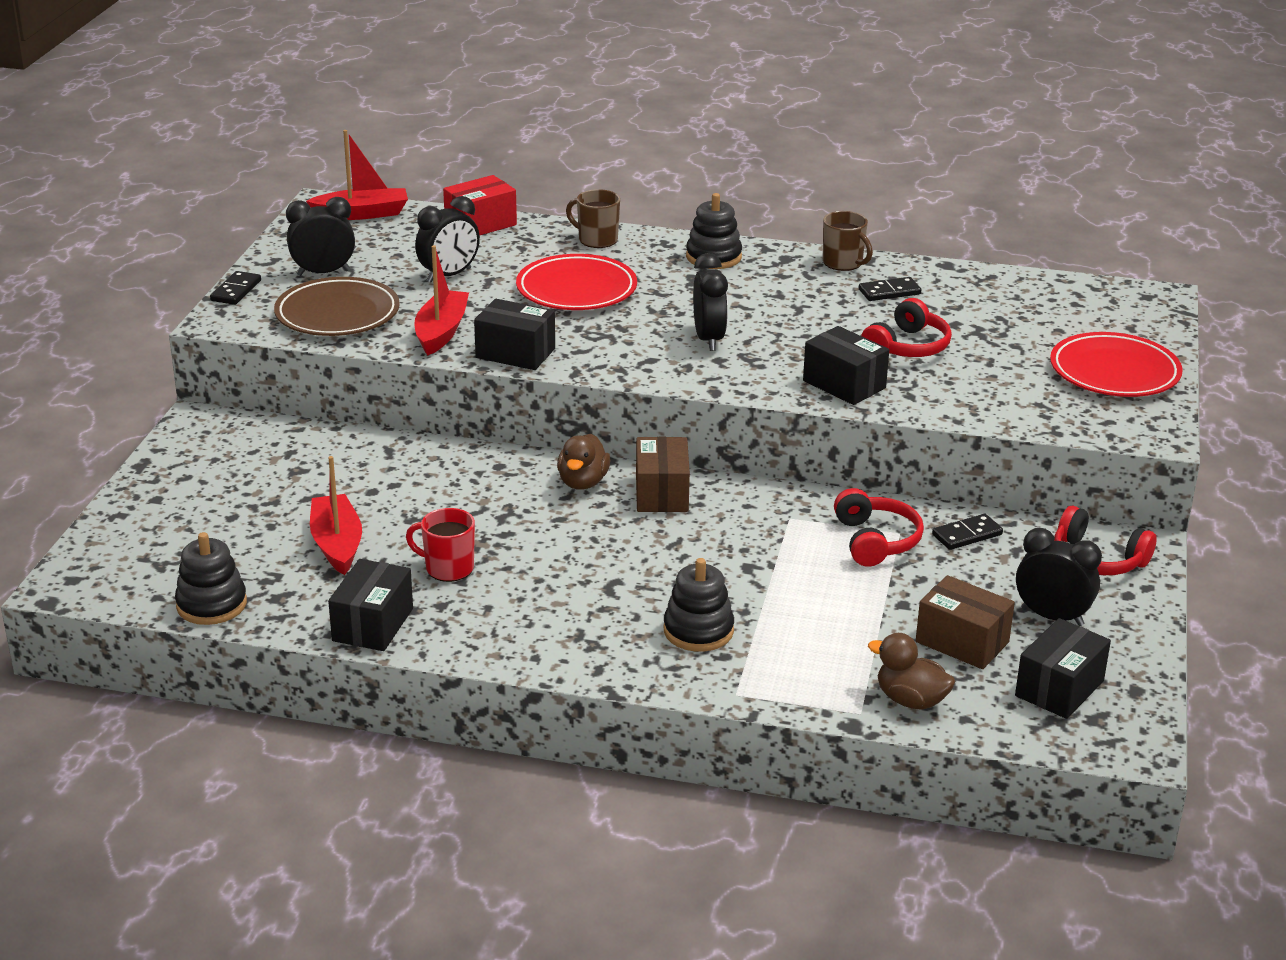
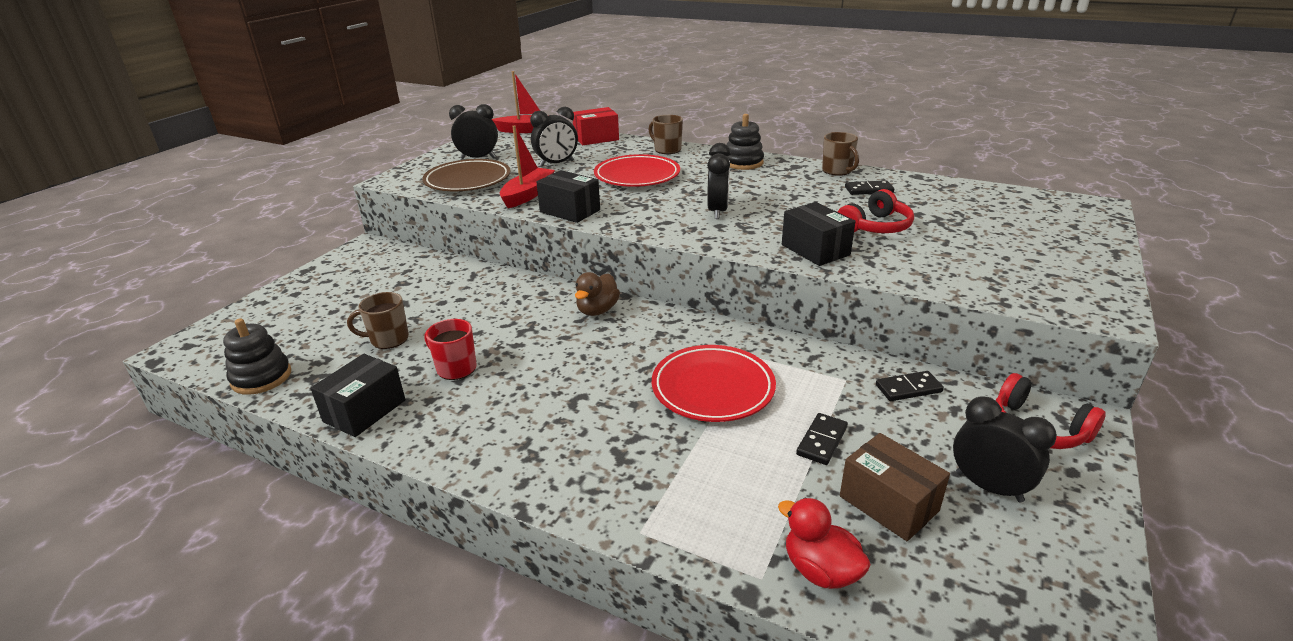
camera: 15 degrees right, 0 degrees up
(236, 291) = (416, 164): black domino -> black domino (822, 441)
(337, 544) = (388, 339): red boat -> brown mug
(661, 493) = (654, 325): brown box -> none
(698, 631) = (632, 454): black stacking toy -> none
(875, 541) = (822, 385): red headphones -> none
(910, 700) = (820, 570): brown duck -> red duck
(1059, 688) = (994, 581): black box -> none
(1114, 372) = (1060, 258): red plate -> red plate (713, 388)

